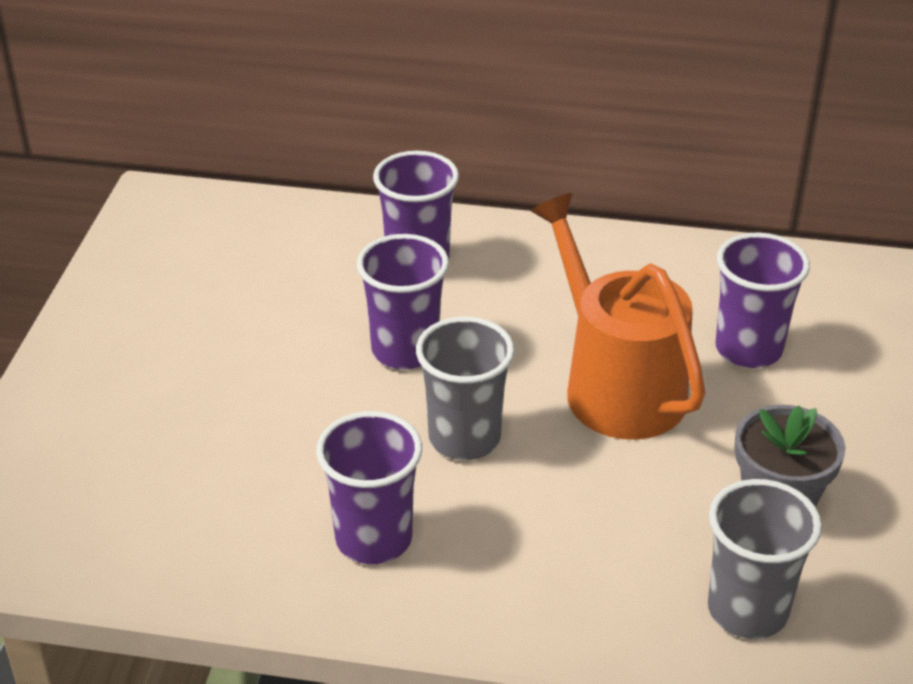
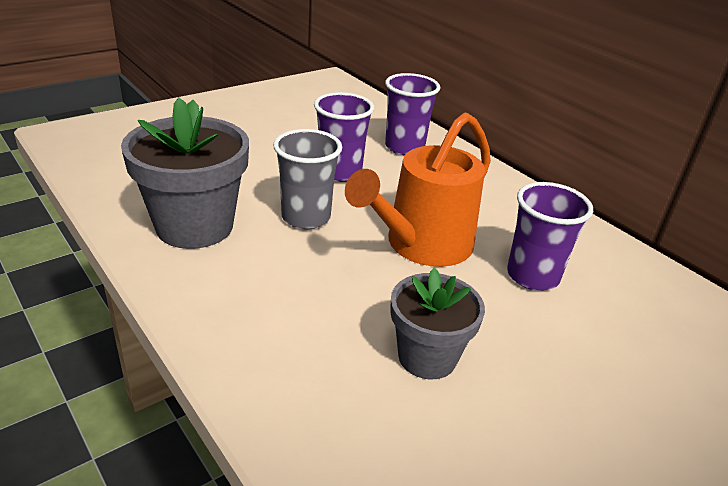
camera: 40 degrees right, 5 degrees down
(374, 539) = (194, 226): purple cup -> grey flower pot
(616, 386) = (422, 245): orange watering can -> orange watering can turned 150 degrees counterclockwise
(747, 610) = (314, 394): grey cup -> none

